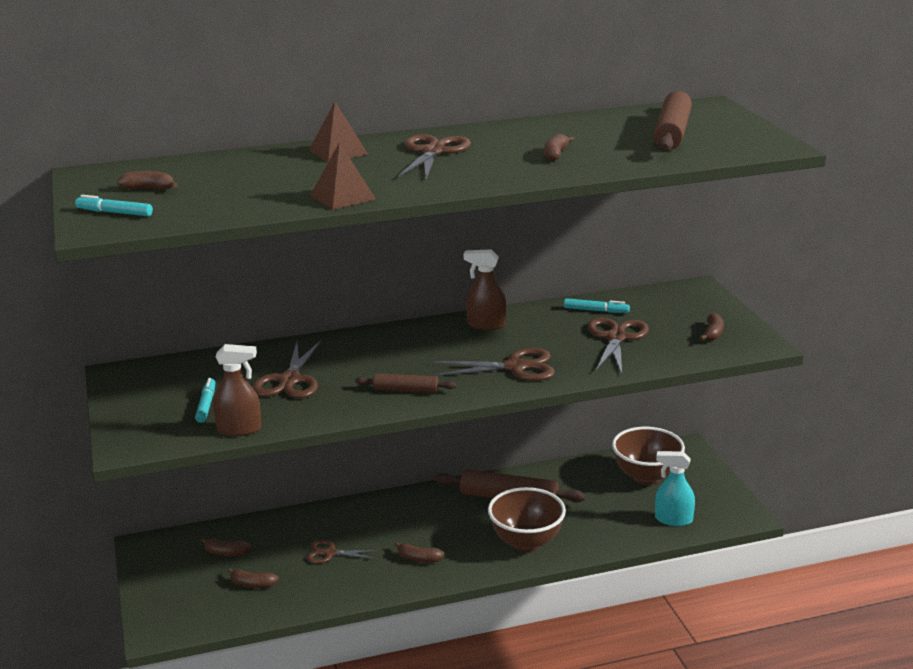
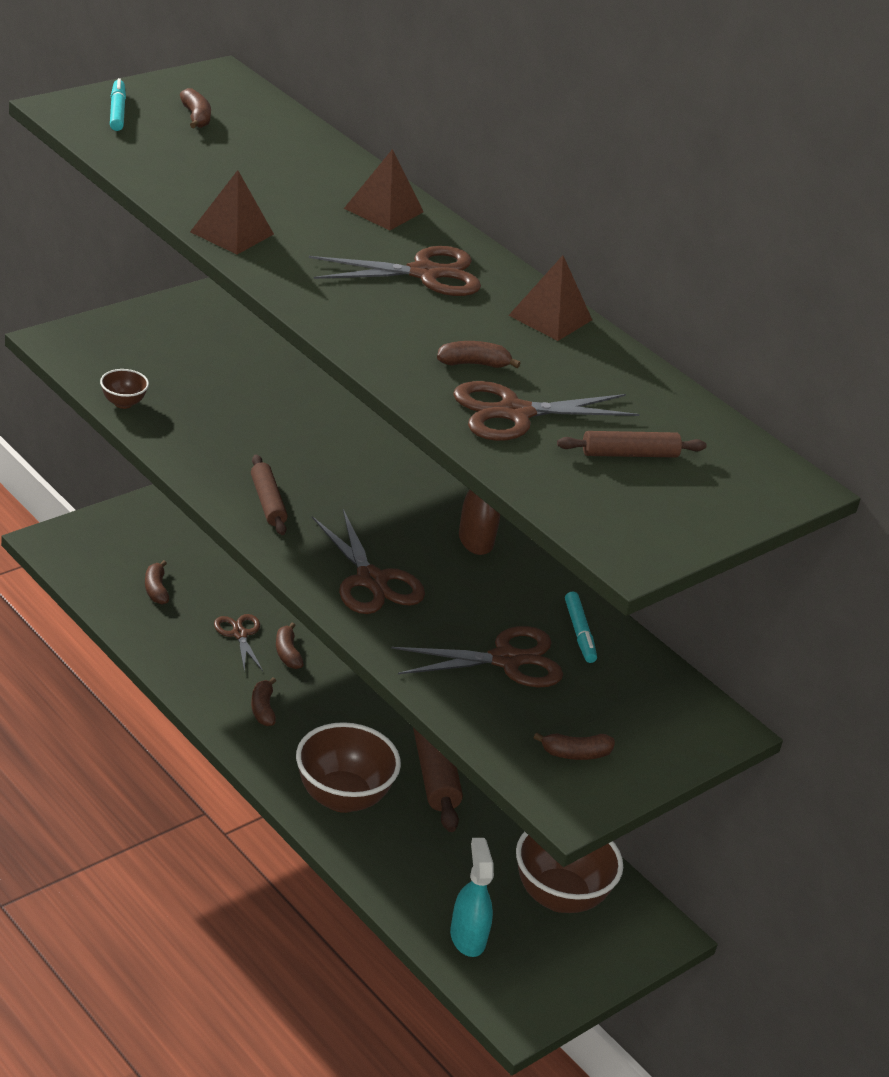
camera: 60 degrees right, 10 degrees up
(206, 405) = (164, 370): turquoise marker -> none
(226, 553) = (203, 556): brown banana -> brown banana (287, 653)
(239, 429) = (123, 403): brown spray bottle -> brown bowl
(290, 380) = (247, 415): brown scissors -> brown scissors (514, 413)
(505, 129) = (550, 317): none -> brown pyramid
(672, 133) = (629, 454): brown rolling pin -> brown rolling pin, size x0.57

